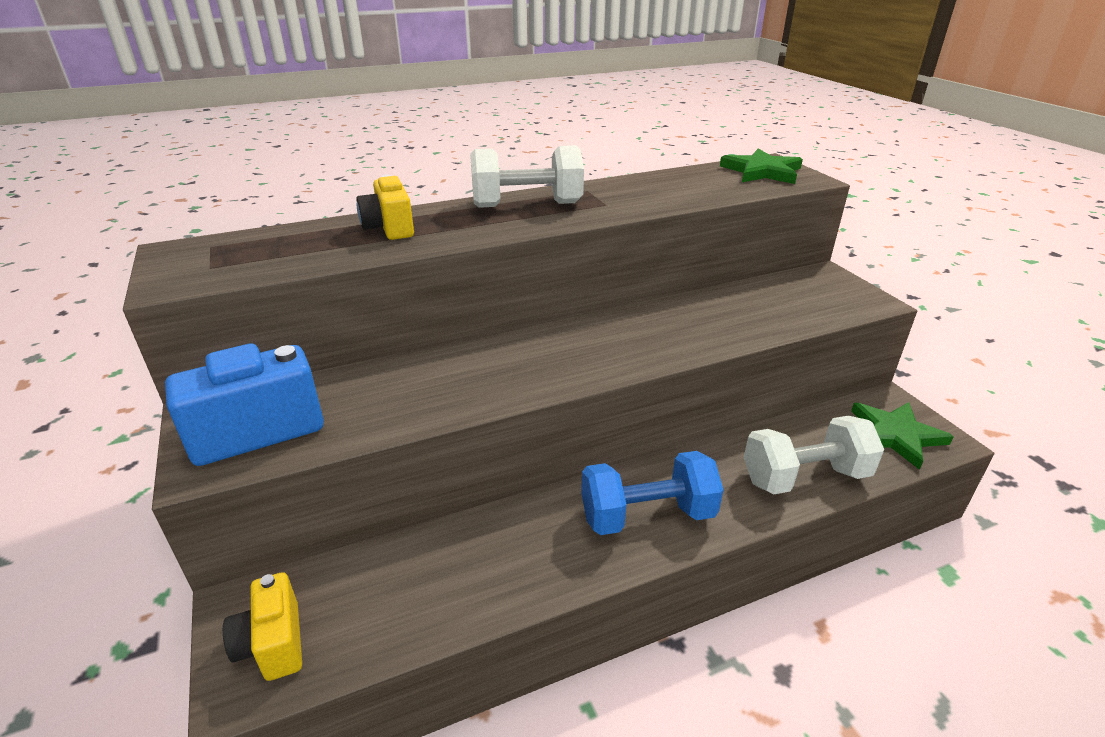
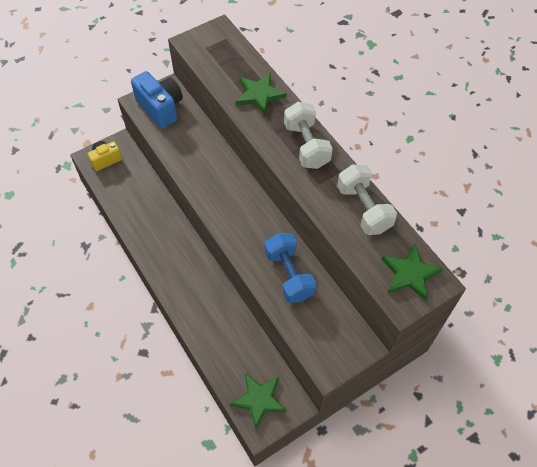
camera: 80 degrees right, 25 degrees up
(389, 228) = (259, 94): yellow camera -> green star
(647, 515) = (179, 271): blue dumbbell -> blue dumbbell (289, 275)
(805, 477) = (215, 344): white dumbbell -> white dumbbell (363, 209)

